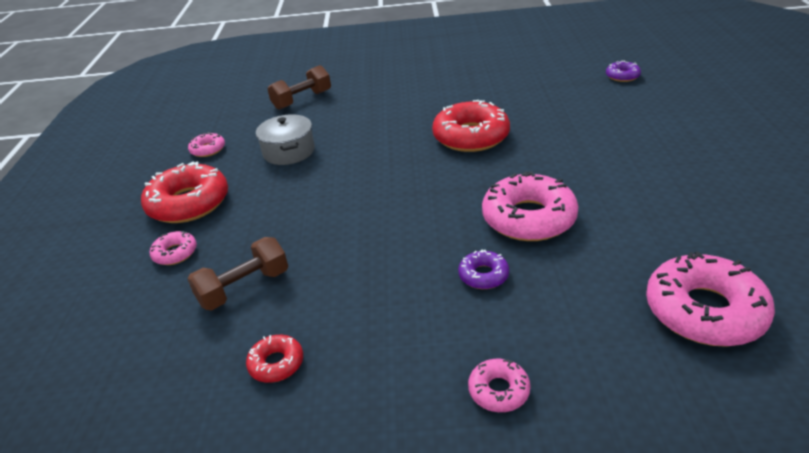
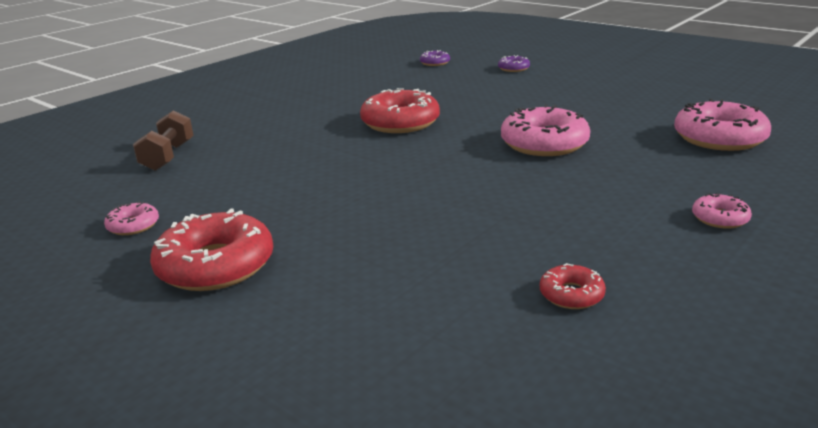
camera: 50 degrees left, 10 degrees down
(175, 253) = (296, 299): pink donut -> none
(244, 288) = (431, 278): brown dumbbell -> none
(289, 151) = (246, 189): grey pot -> none
(483, 275) = (585, 179): purple donut -> purple donut (513, 68)

